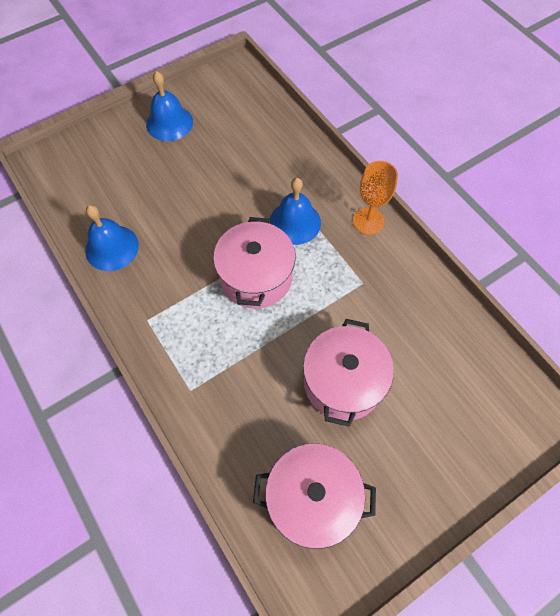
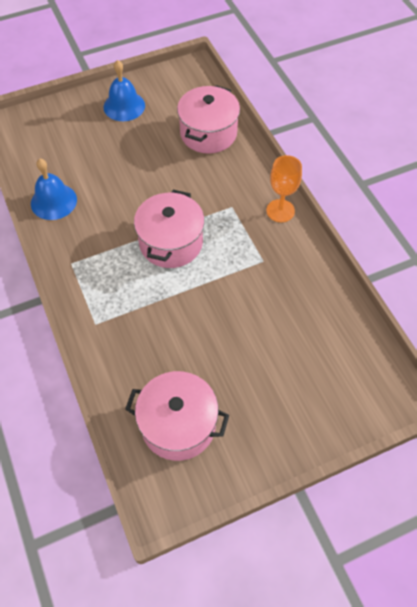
camera: 10 degrees right, 5 degrees down
(295, 222) = (215, 203): blue bell -> none
(343, 382) = (226, 338): pink pot -> pink pot (208, 133)

